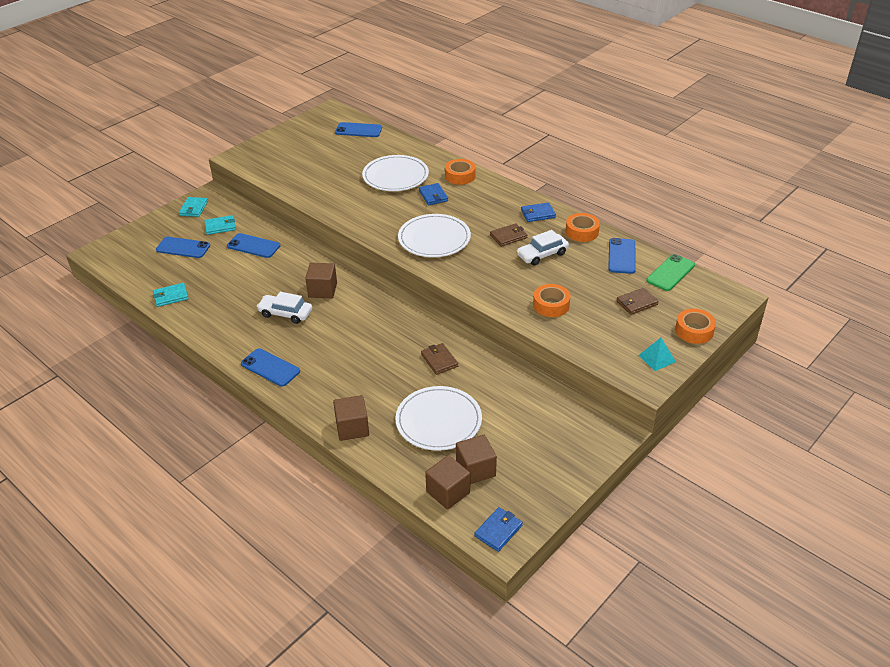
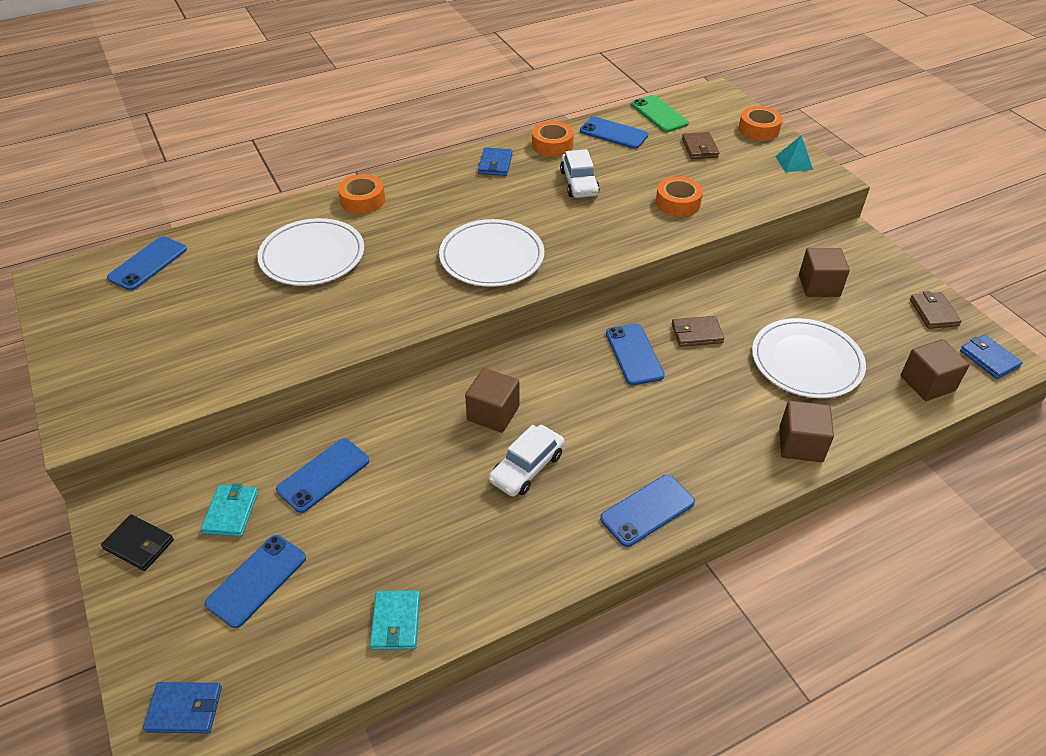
camera: 70 degrees left, 5 degrees up
(193, 208) = (139, 544): turquoise wallet -> black wallet
(402, 335) = (634, 354): none -> blue phone
(433, 196) = (391, 234): blue wallet -> blue wallet (185, 709)
(475, 469) = (894, 352): brown cube -> brown cube (819, 285)
(508, 236) = (527, 197): brown wallet -> brown wallet (933, 312)

